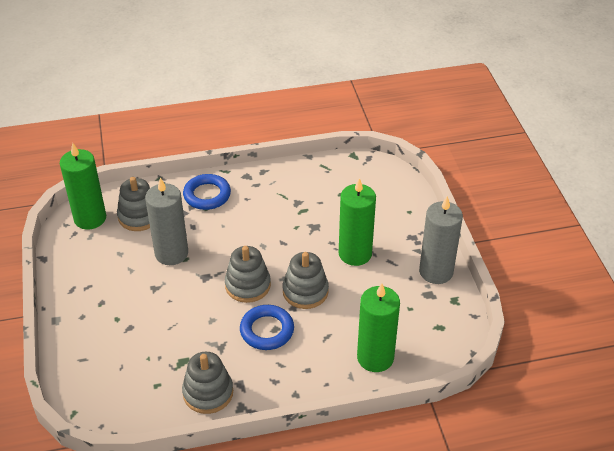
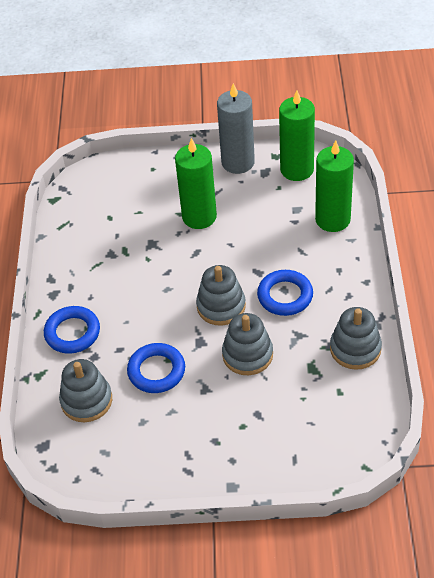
camera: 75 degrees left, 5 degrees up
(90, 218) = (74, 452): green candle -> green candle (297, 169)
(171, 253) = (156, 371): grey candle -> blue ring
(305, 291) = (240, 261): grey stacking toy -> grey stacking toy (247, 355)

